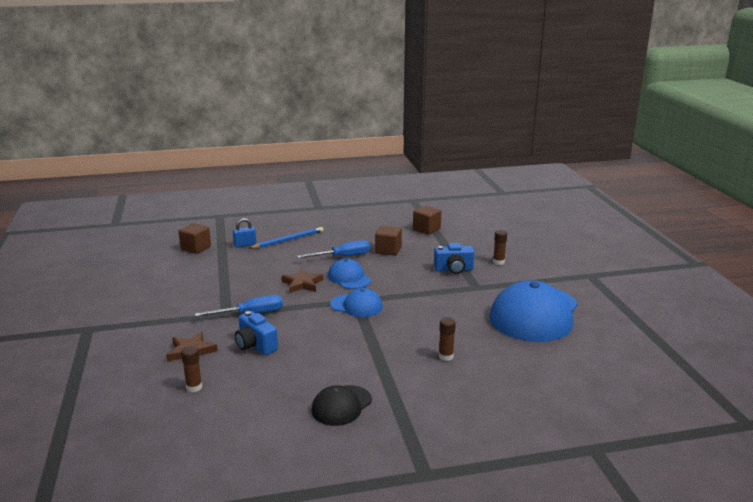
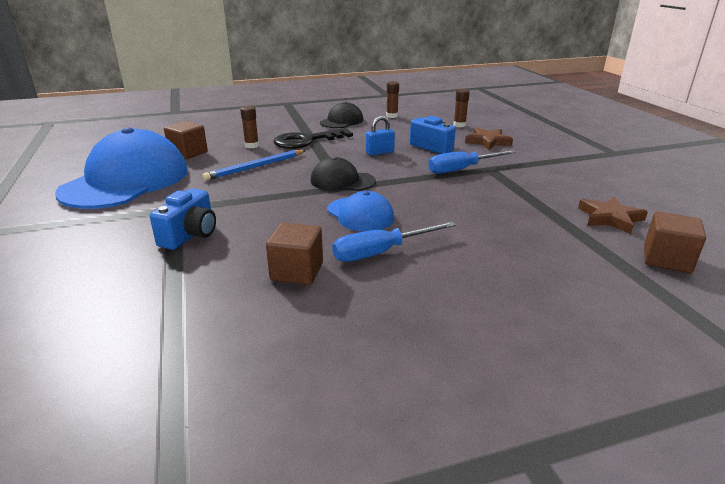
camera: 175 degrees right, 5 degrees up
(245, 245) = (585, 272): blue padlock -> blue padlock (380, 152)
(288, 240) = (511, 290): blue pencil -> blue pencil (255, 167)
(302, 284) = (424, 204): brown star -> brown star (610, 218)
(356, 306) = (342, 181): blue cap -> black cap
(388, 362) = (306, 141): none -> black key
(426, 229) = (192, 347): brown cube -> brown cube (188, 153)
(454, 269) = (190, 235): blue camera -> blue camera turned 120 degrees clockwise
(498, 262) = (98, 254): brown glue stick -> brown glue stick (392, 116)

